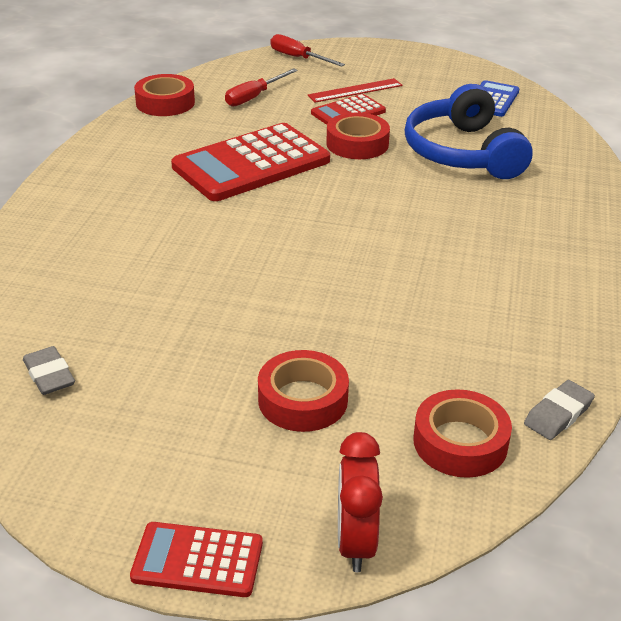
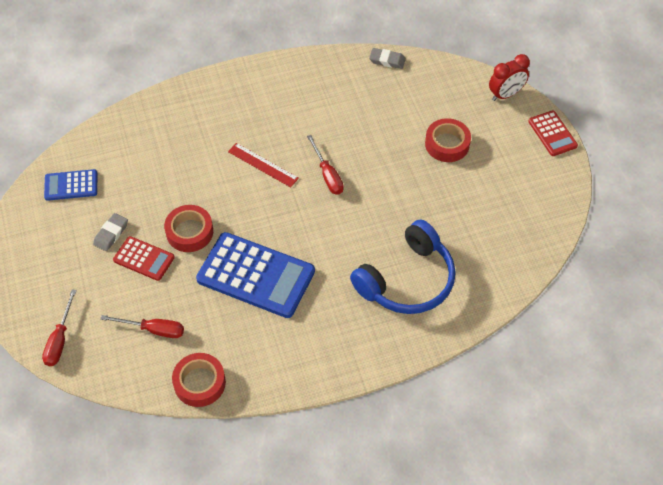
camera: 120 degrees left, 20 degrees up
(49, 375) = (510, 244): grey eraser -> grey eraser (111, 234)
(251, 164) = (256, 275): red calculator -> blue calculator
(351, 260) = (327, 175): none -> red screwdriver
(355, 90) = (103, 271): red ruler -> red ruler (263, 165)
(460, 442) = (429, 84): red tape -> none
(462, 153) = (166, 173): blue headphones -> blue headphones (407, 280)

